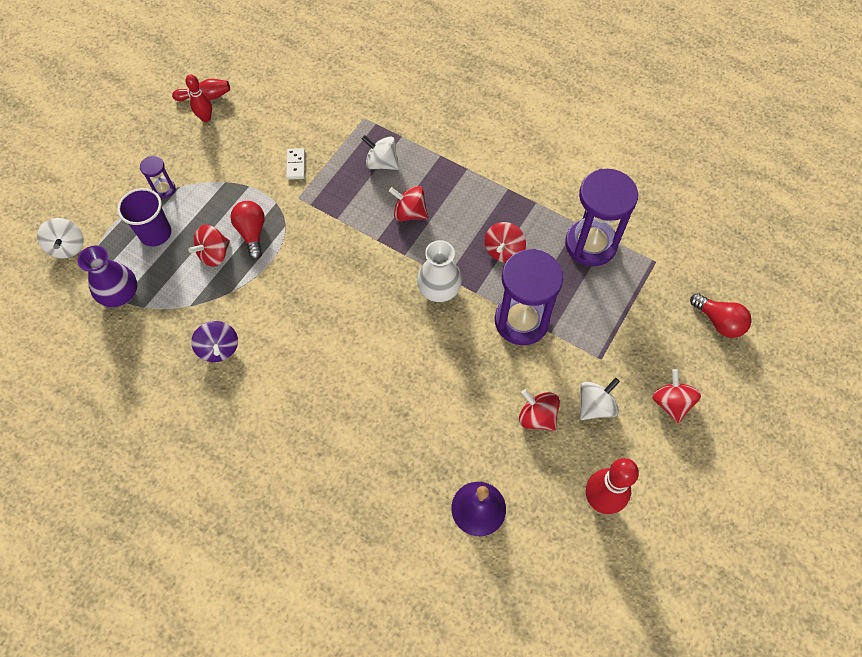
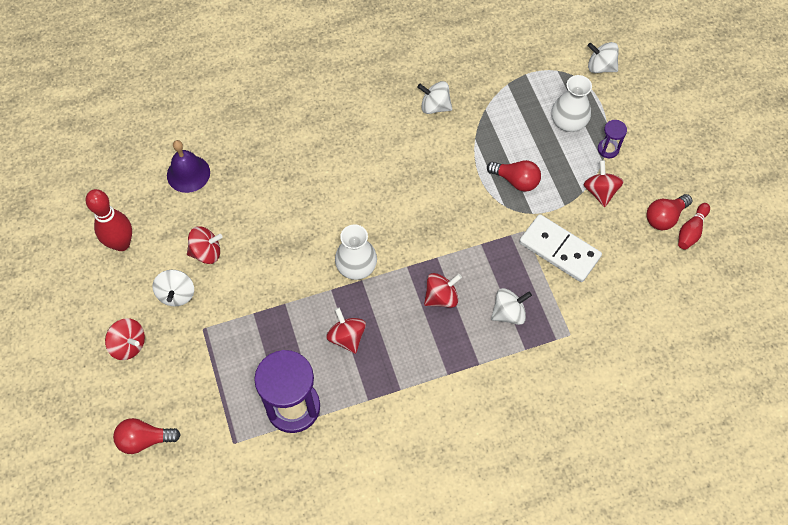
camera: 130 degrees right, 0 degrees up
(120, 294) = (530, 76): purple vase -> none
(155, 233) = (568, 122): purple cup -> white vase
(206, 118) = (664, 217): red bowling pin -> red light bulb
(214, 254) = (517, 147): red spinning top -> red spinning top (600, 191)
(219, 348) = (435, 106): purple spinning top -> white spinning top
(296, 165) = (559, 250): white domino -> white domino, size x2.09
(521, 321) = (280, 301): purple hourglass -> none

